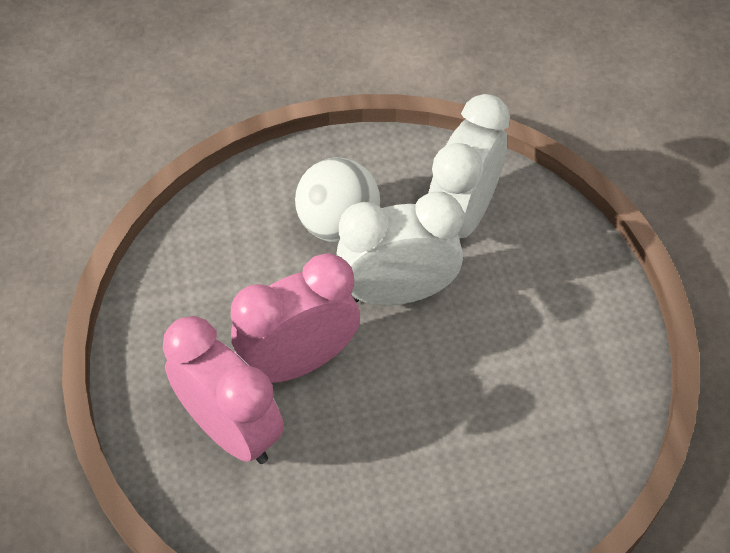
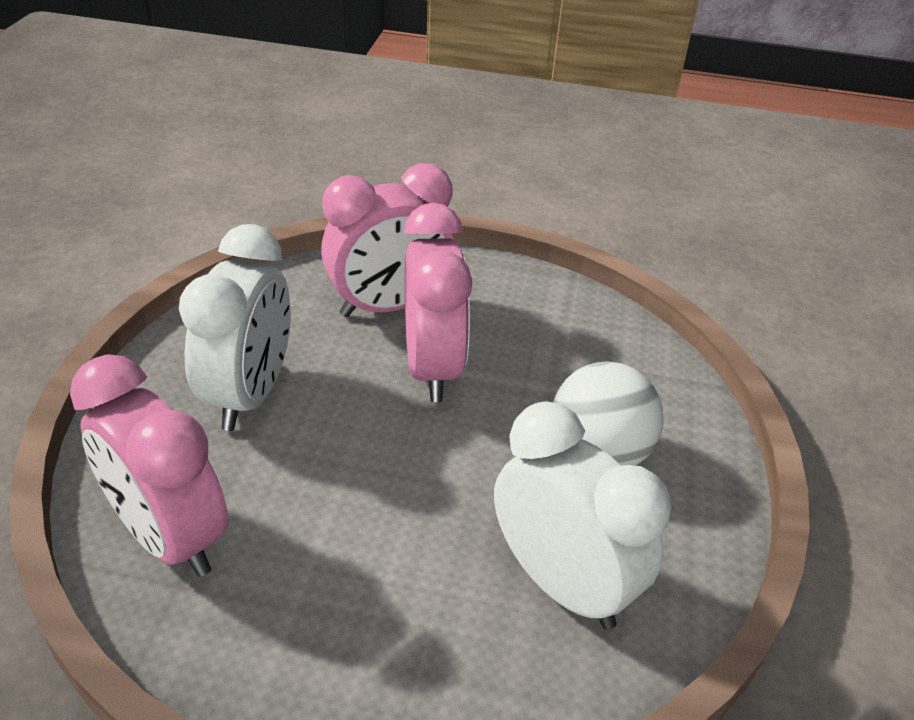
camera: 110 degrees right, 15 degrees down
(397, 292) = (474, 472): white clock -> white clock (249, 394)
(563, 455) = (170, 536): none -> pink clock

